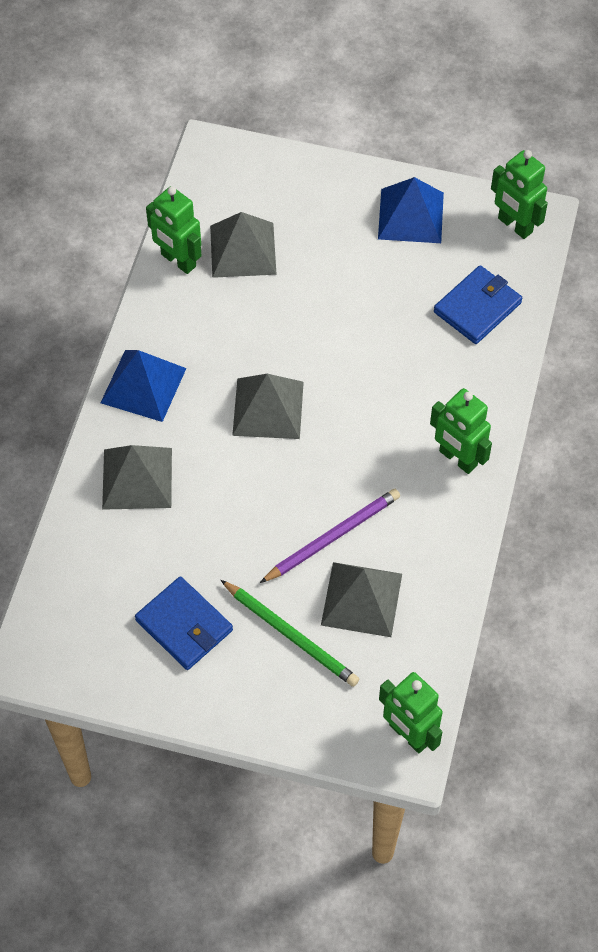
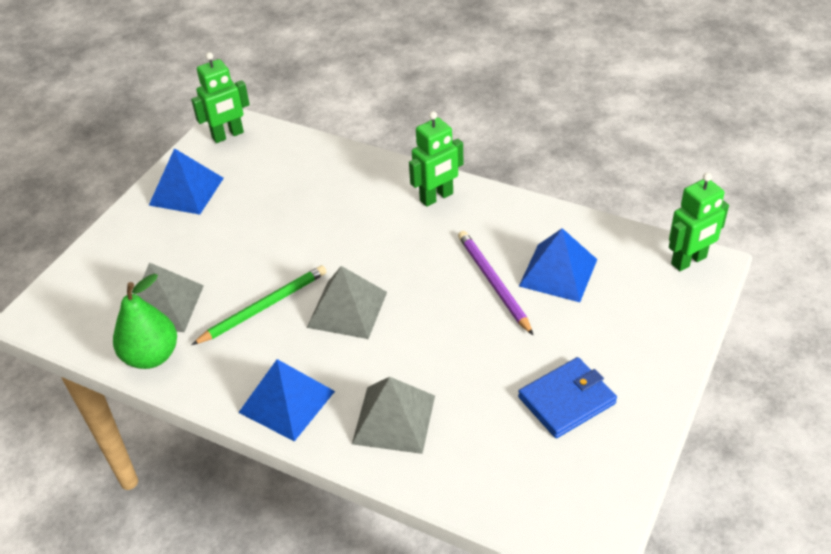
camera: 75 degrees left, 15 degrees down
(178, 261) = (151, 356): green robot -> green pear
(291, 635) = (587, 323): green pencil -> green pencil (264, 307)
(362, 599) = (558, 272): grey pyramid -> blue pyramid
(477, 307) = (297, 166): blue wallet -> none

